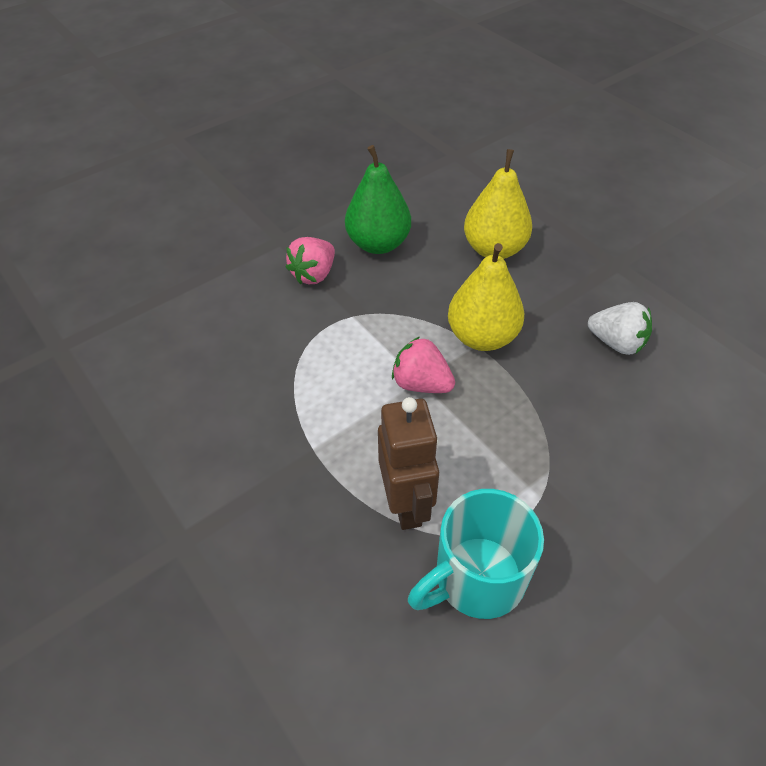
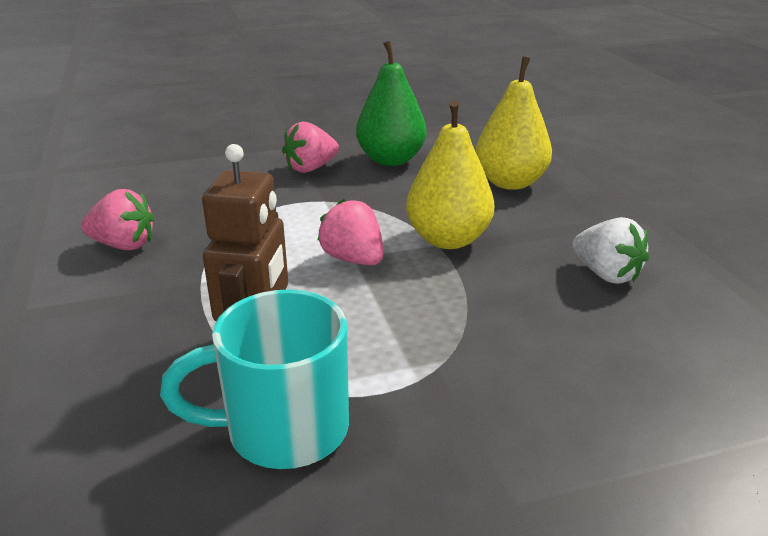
camera: 20 degrees right, 20 degrees down
(214, 426) = (124, 245): none -> pink strawberry

